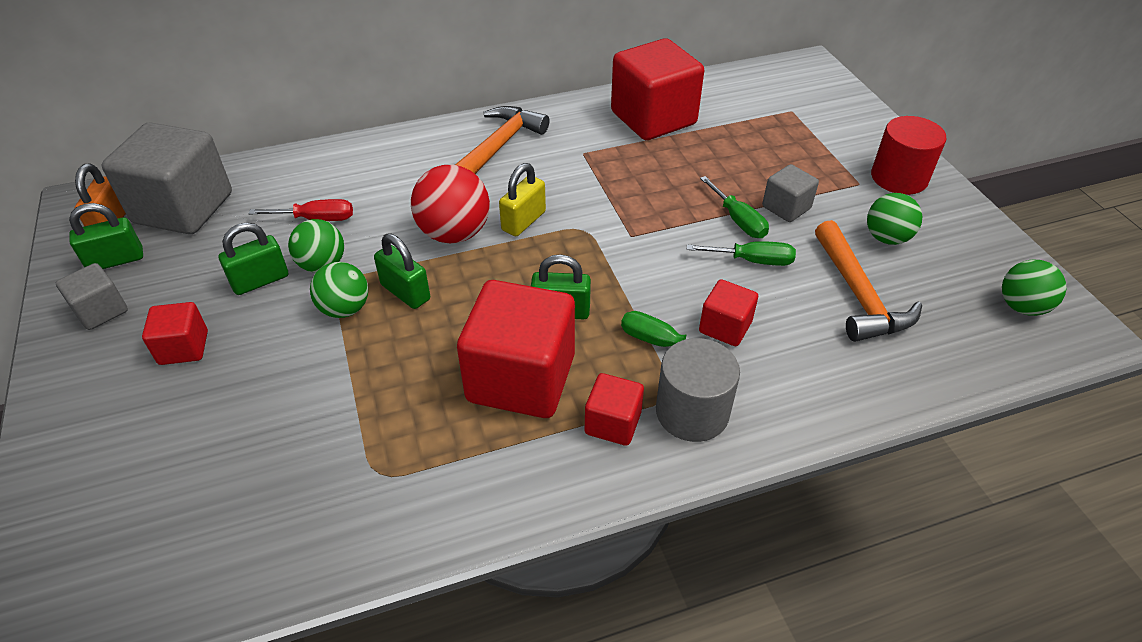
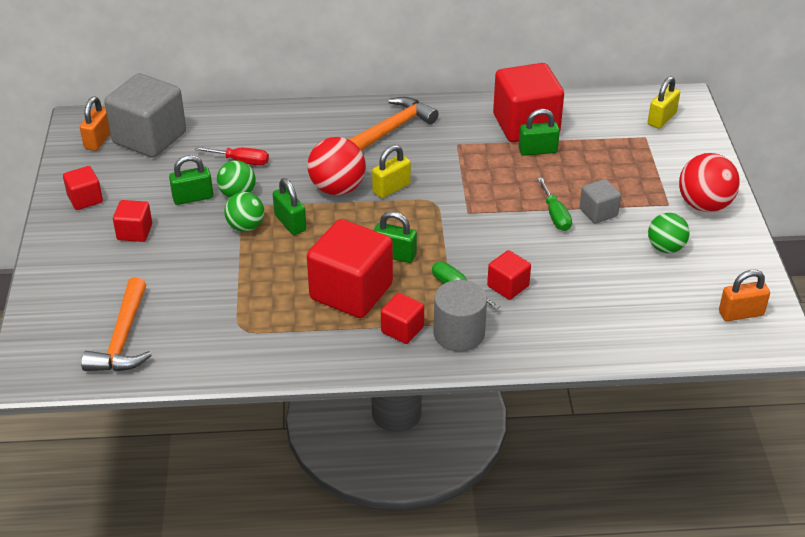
camera: 15 degrees right, 5 degrees down
(101, 311) = (85, 199): grey cube -> red cube
(116, 260) = (98, 167): green padlock -> green padlock (537, 150)
(752, 261) = (551, 246): green screwdriver -> none
(798, 89) = (662, 119): none -> yellow padlock
(858, 295) = (619, 283): orange hammer -> orange hammer (122, 339)
(899, 178) = (704, 205): red cylinder -> red ball
(1021, 307) = (741, 313): green ball -> orange padlock

